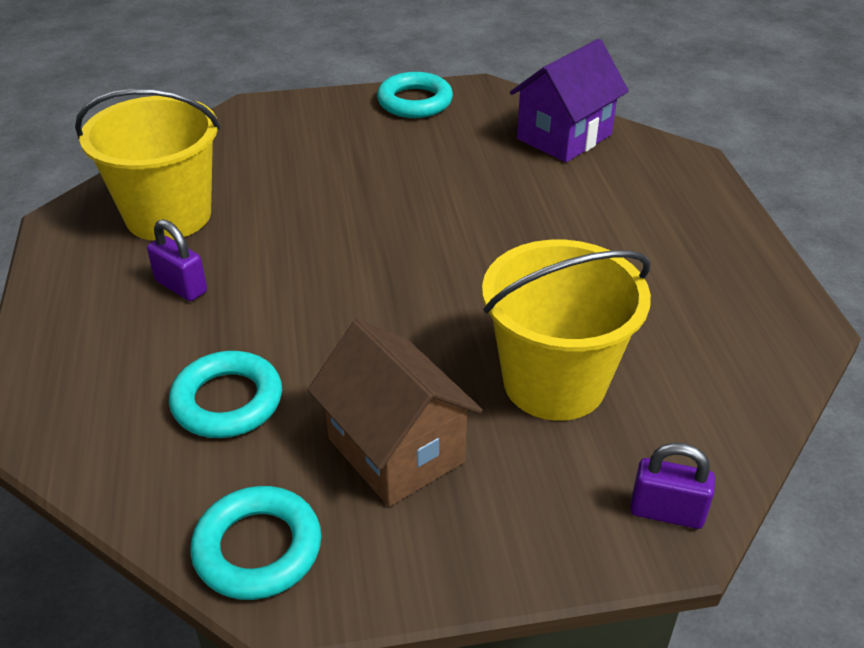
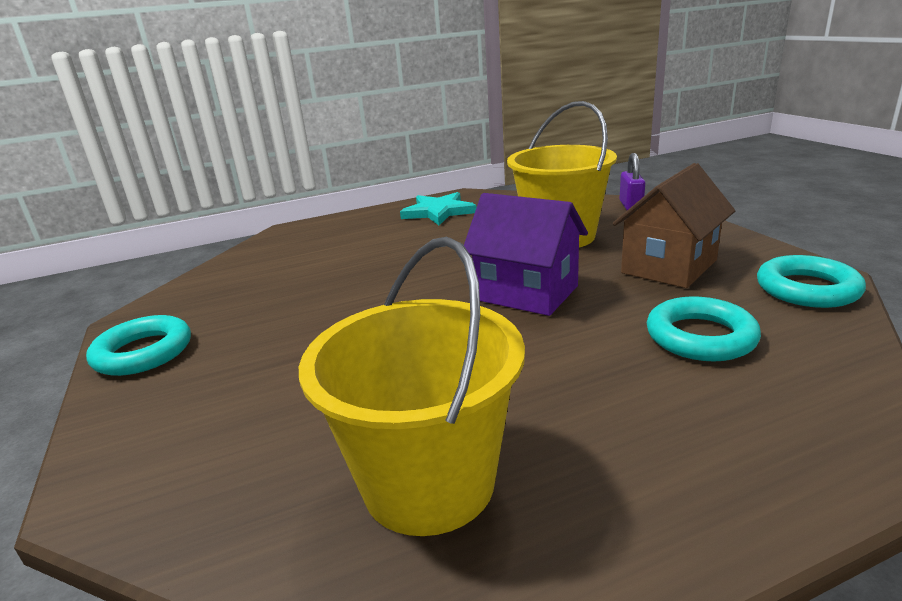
camera: 100 degrees left, 15 degrees down
(181, 286) = (571, 416): purple padlock -> none
(564, 137) = (246, 270): purple house -> purple house (526, 293)
(718, 286) = (438, 212): none -> turquoise star

